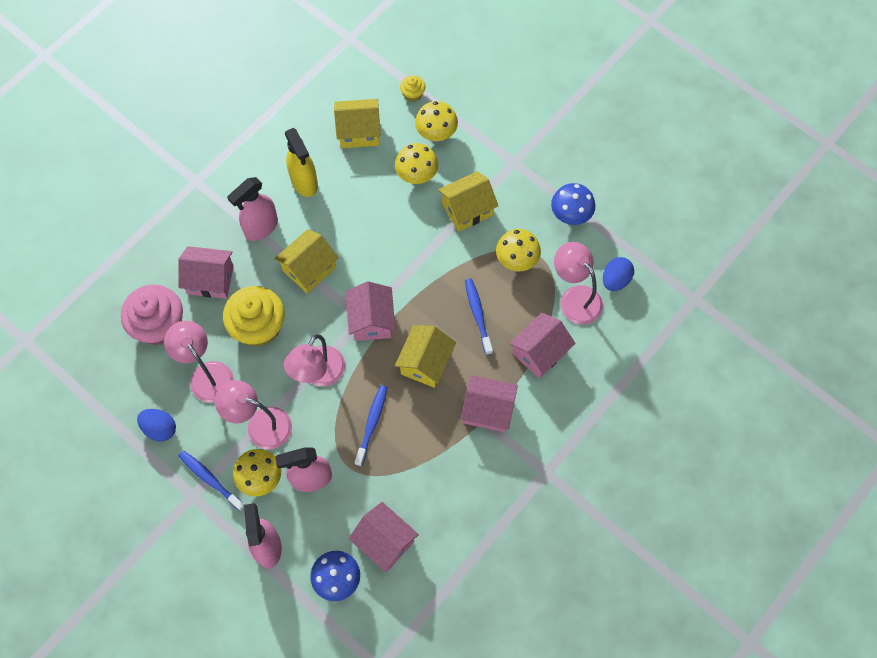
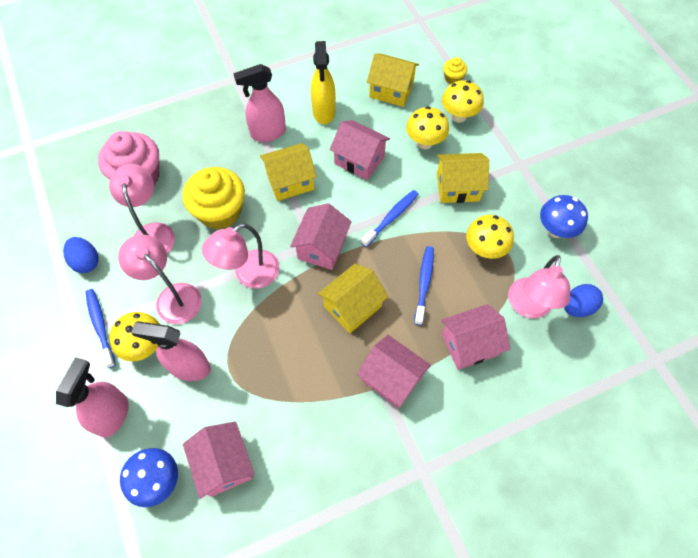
camera: 25 degrees right, 5 degrees down
(210, 280) = (202, 157): pink house -> pink house (359, 160)
(372, 423) = (273, 341): blue toothbrush -> blue toothbrush (391, 217)
(575, 298) = (528, 307): pink lamp -> pink lamp turned 150 degrees counterclockwise

